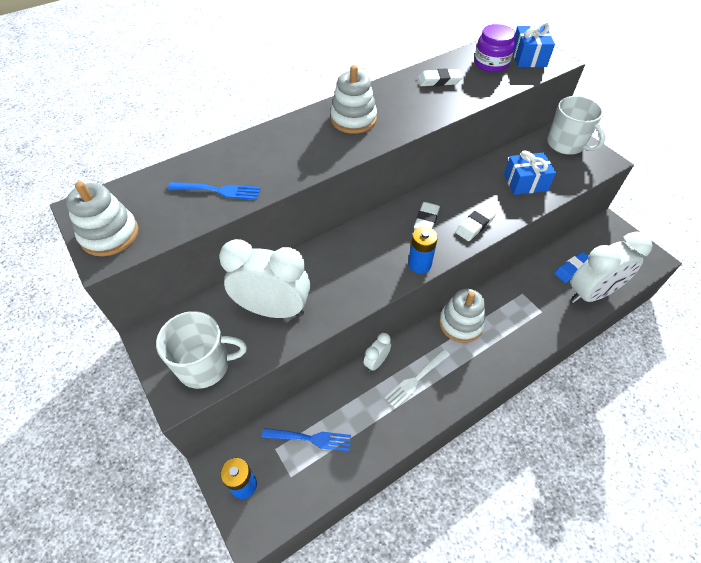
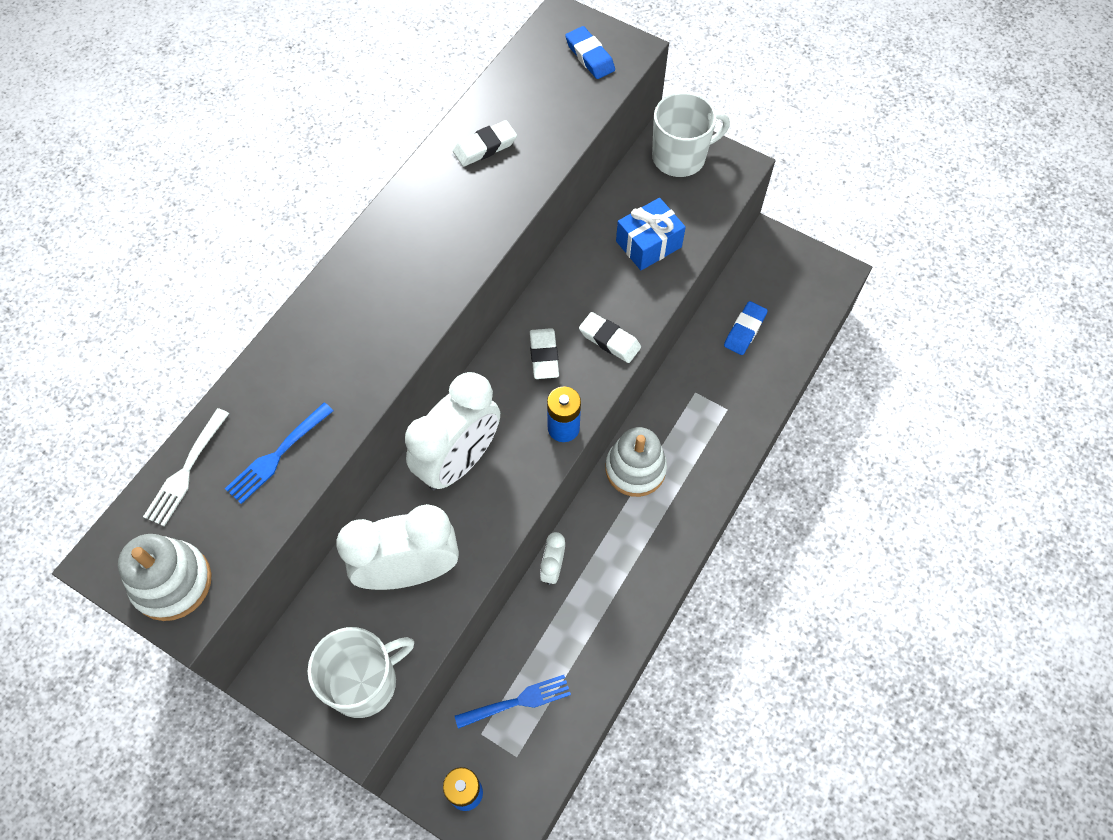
camera: 25 degrees left, 10 degrees up
(218, 190) = (277, 455): blue fork -> blue fork turned 150 degrees clockwise
(353, 119) = (398, 263): white stacking toy -> none
(416, 379) = (610, 569): white fork -> white fork (186, 471)
(475, 225) = (609, 340): white eraser -> white eraser turned 75 degrees counterclockwise
(491, 64) = (543, 87): purple jar -> none
(528, 57) = (590, 56): blue gift -> blue eraser
(566, 144) = (680, 157): white mug -> white mug turned 45 degrees counterclockwise
(591, 293) = (777, 357): white clock -> white clock (459, 461)

